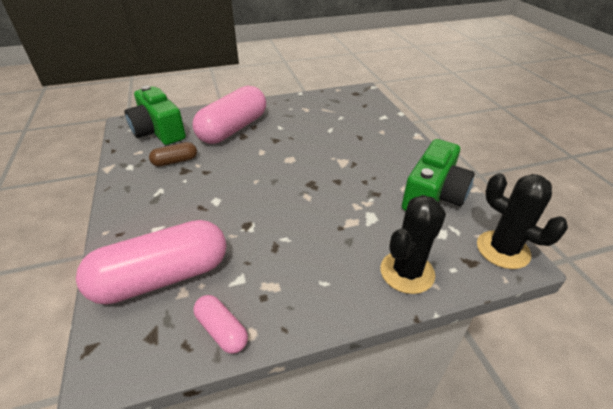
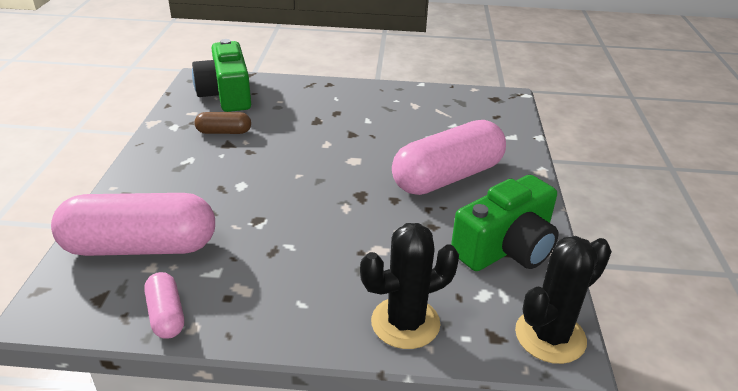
camera: 20 degrees right, 5 degrees down
(233, 129) = (310, 110): pink capsule -> pink capsule (447, 177)
(503, 250) = (550, 336): black cactus -> black cactus turned 75 degrees clockwise

